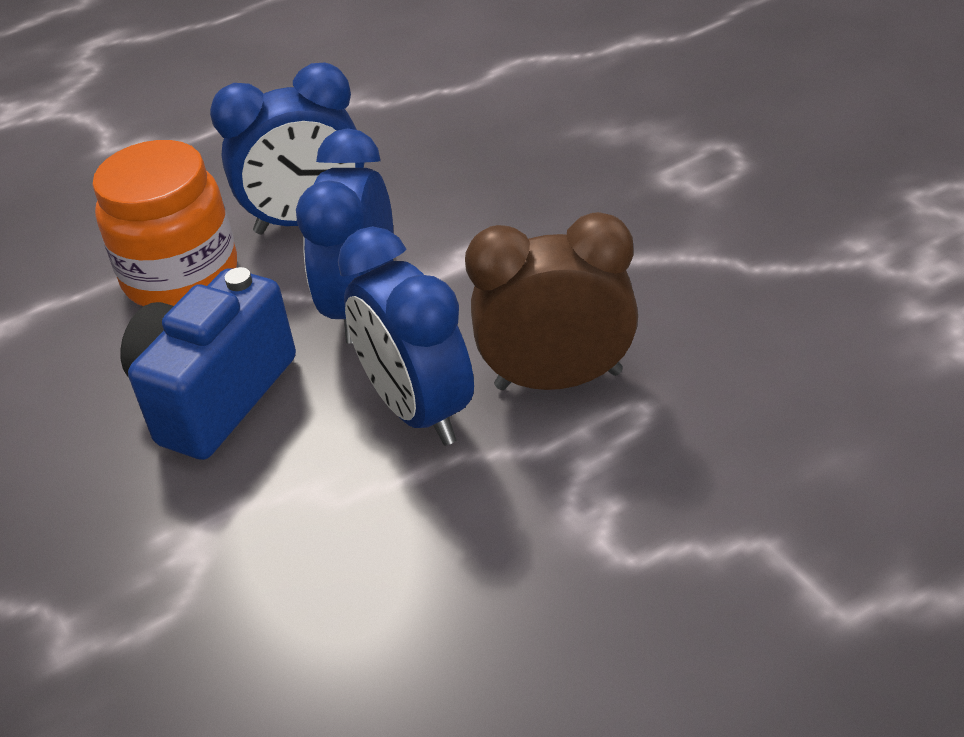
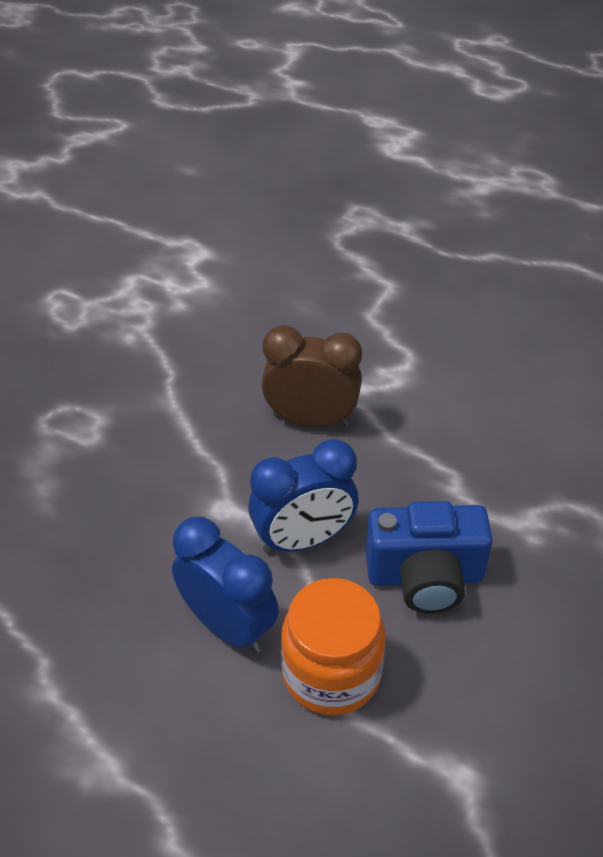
camera: 125 degrees left, 5 degrees up
(419, 410) = (371, 469): blue clock -> none
(558, 380) = (311, 420): brown clock -> brown clock turned 135 degrees clockwise

